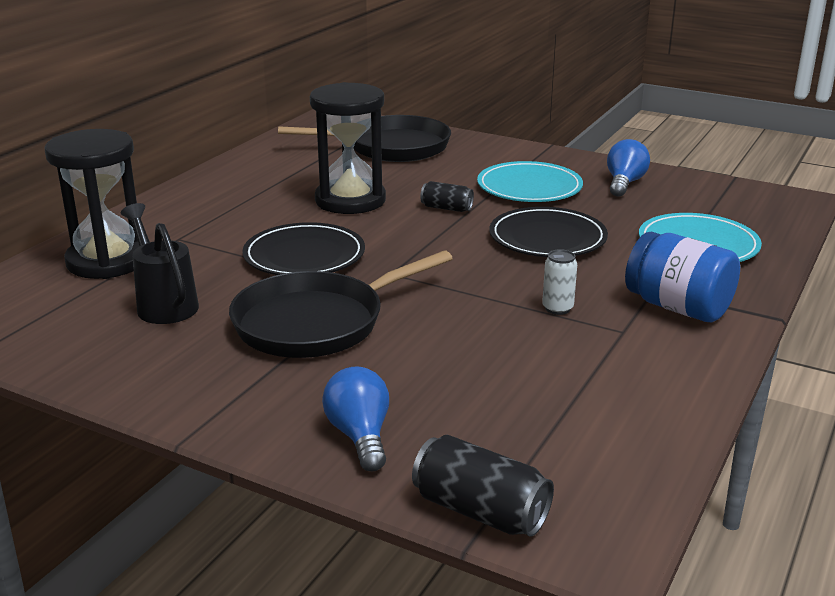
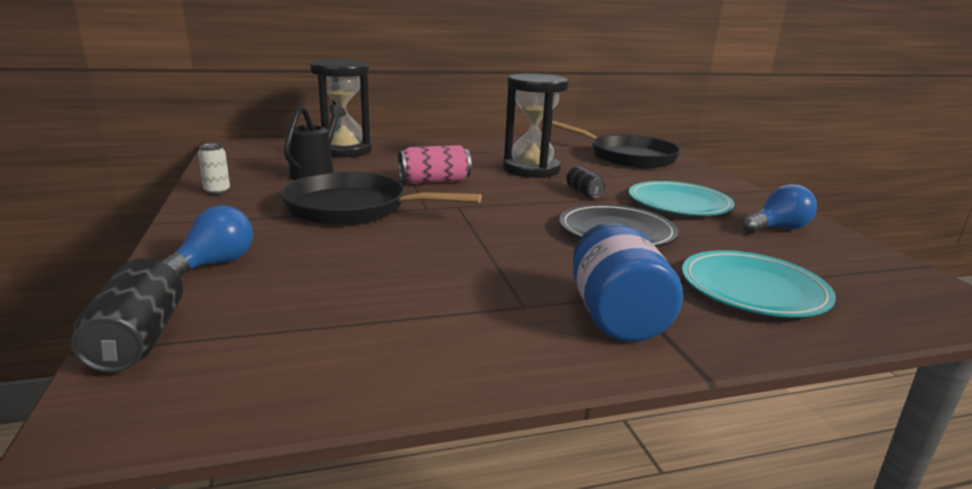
camera: 45 degrees right, 5 degrees down
(304, 256) = (434, 181): black plate -> pink can
(557, 308) = (512, 269): white can -> white can (217, 191)

